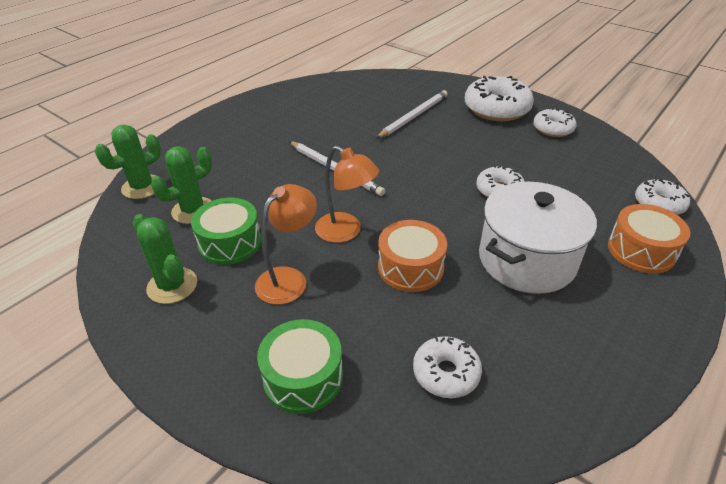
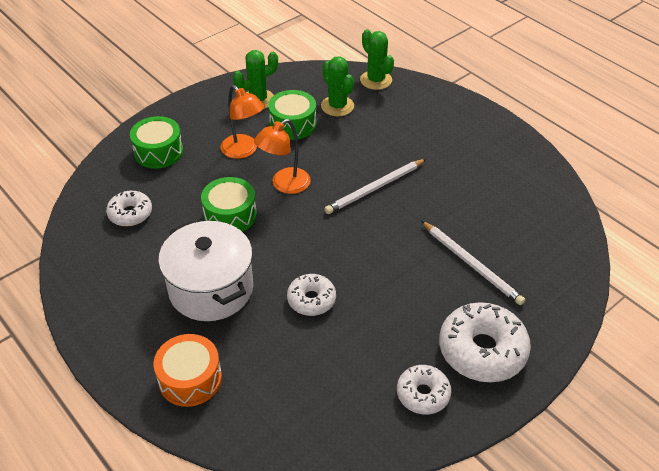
camera: 100 degrees right, 5 degrees up
(410, 267) = (230, 215): orange drum -> green drum
(659, 204) = (248, 432): white donut -> none

